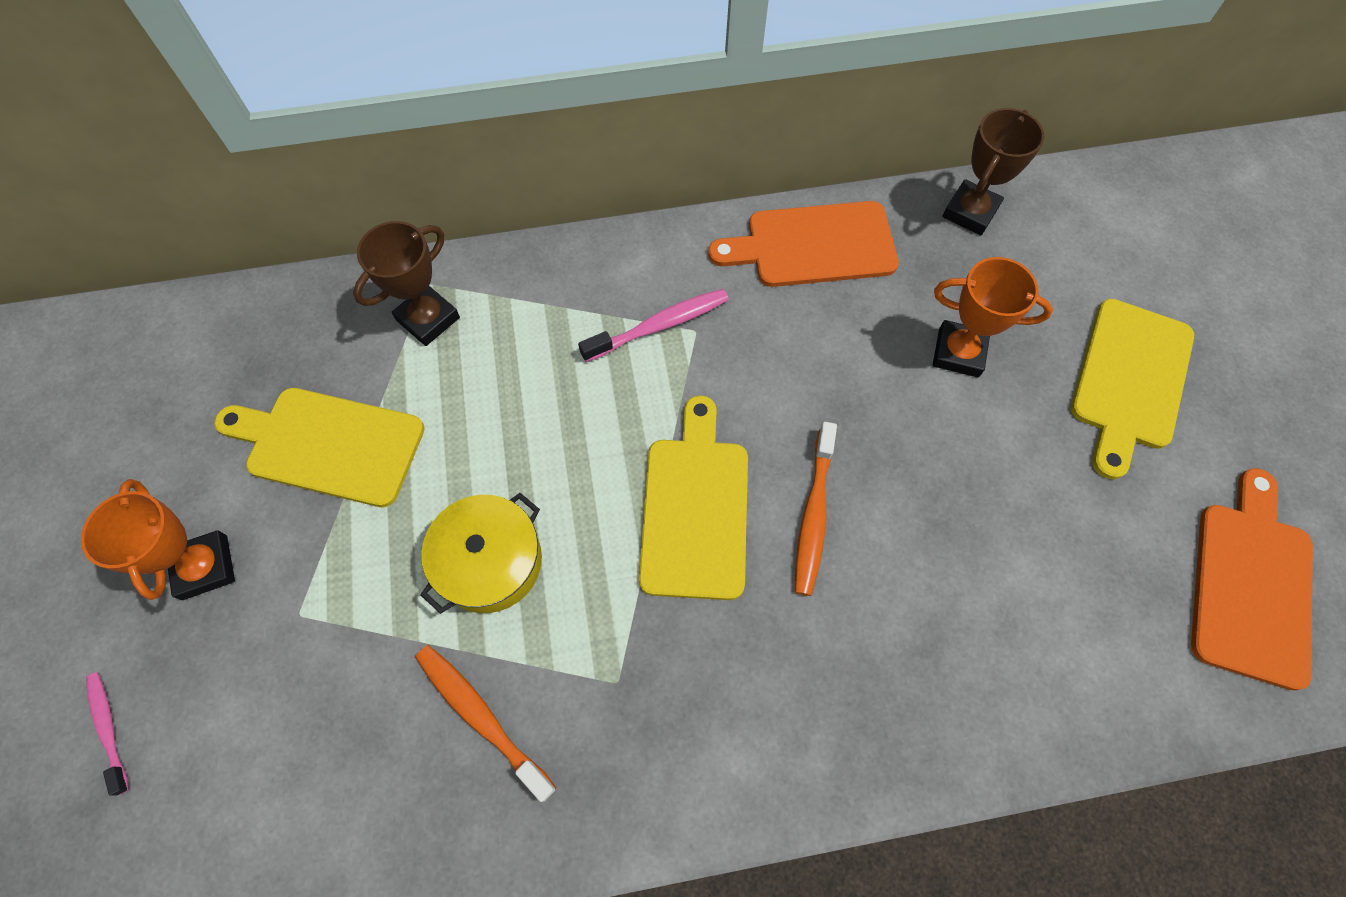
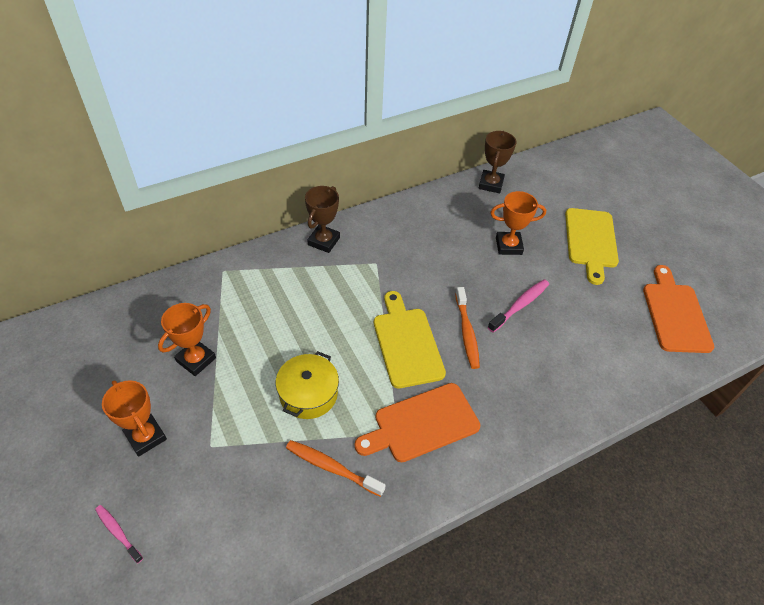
camera: 20 degrees left, 15 degrees down
(328, 444) = (196, 359): yellow cutting board -> orange trophy
(428, 319) = (230, 287): brown trophy -> brown trophy (324, 241)
(659, 325) = (356, 264): pink toothbrush -> pink toothbrush (520, 305)
(813, 245) = (420, 213): orange cutting board -> orange cutting board (422, 424)

